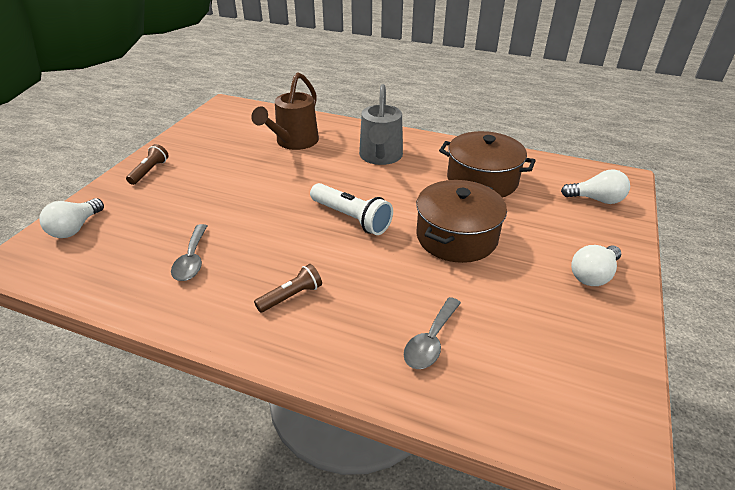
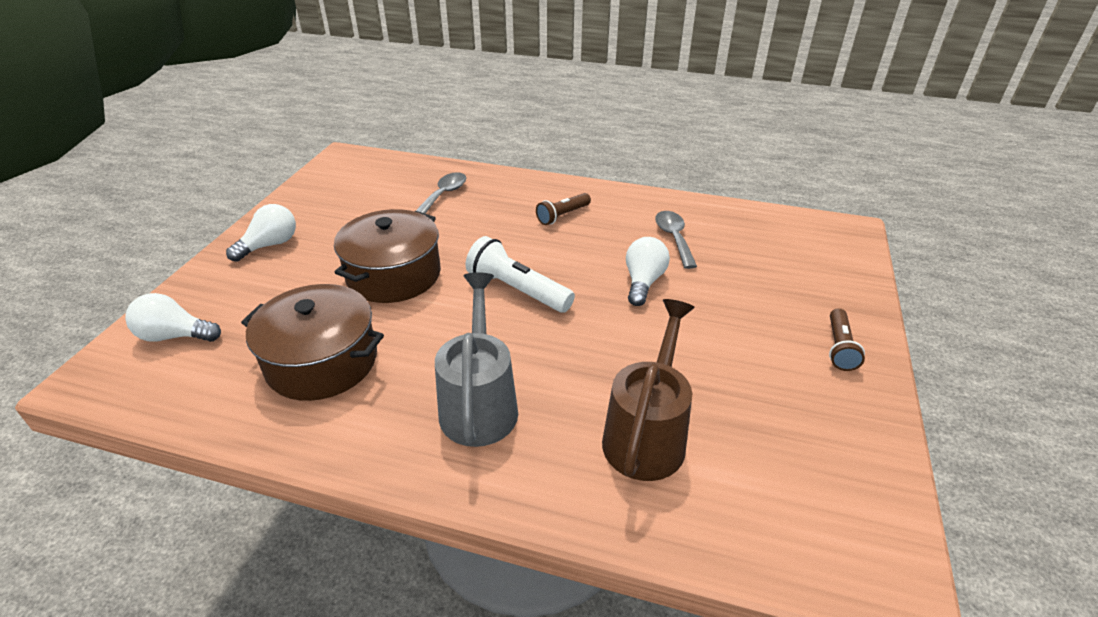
camera: 175 degrees right, 0 degrees up
(75, 228) = (831, 261): white light bulb -> white light bulb (643, 282)

